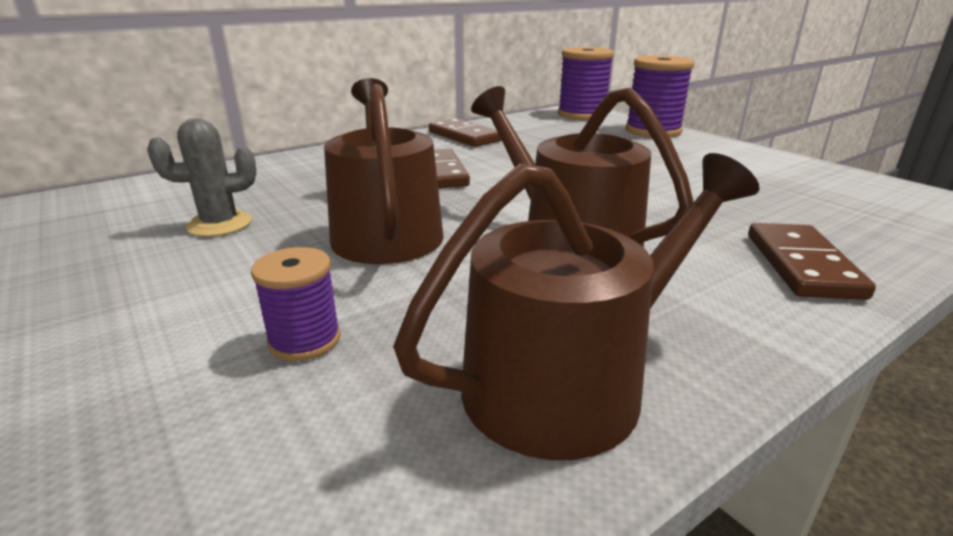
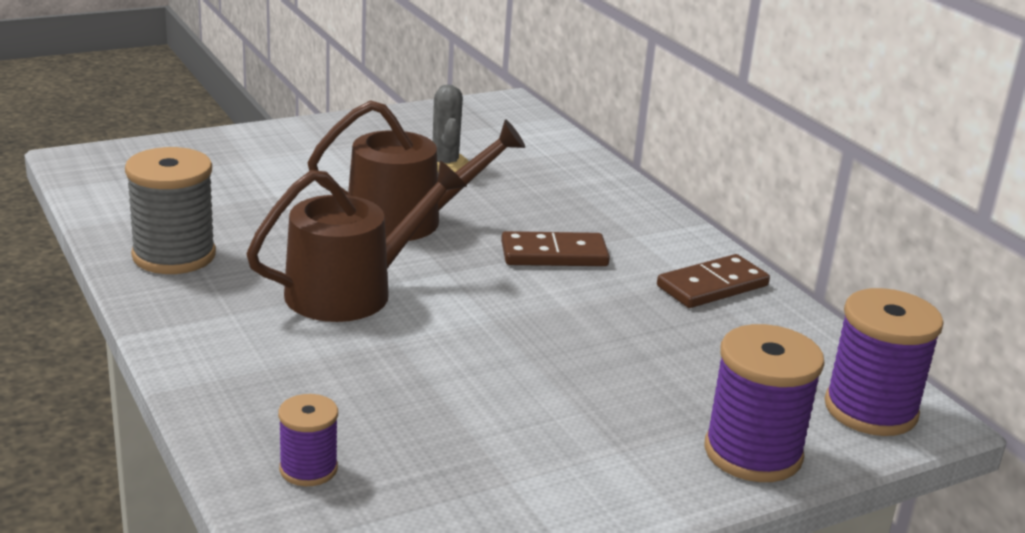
camera: 95 degrees right, 0 degrees up
(305, 340) = (261, 192): purple spool -> purple spool (308, 469)
(570, 381) = (174, 255): brown watering can -> grey spool
(801, 265) = (251, 387): brown domino -> none

